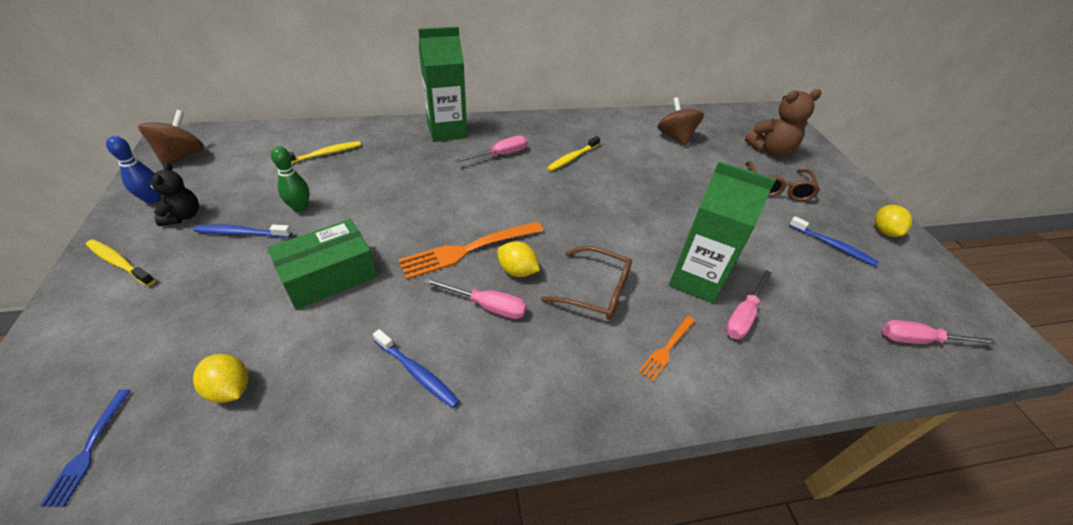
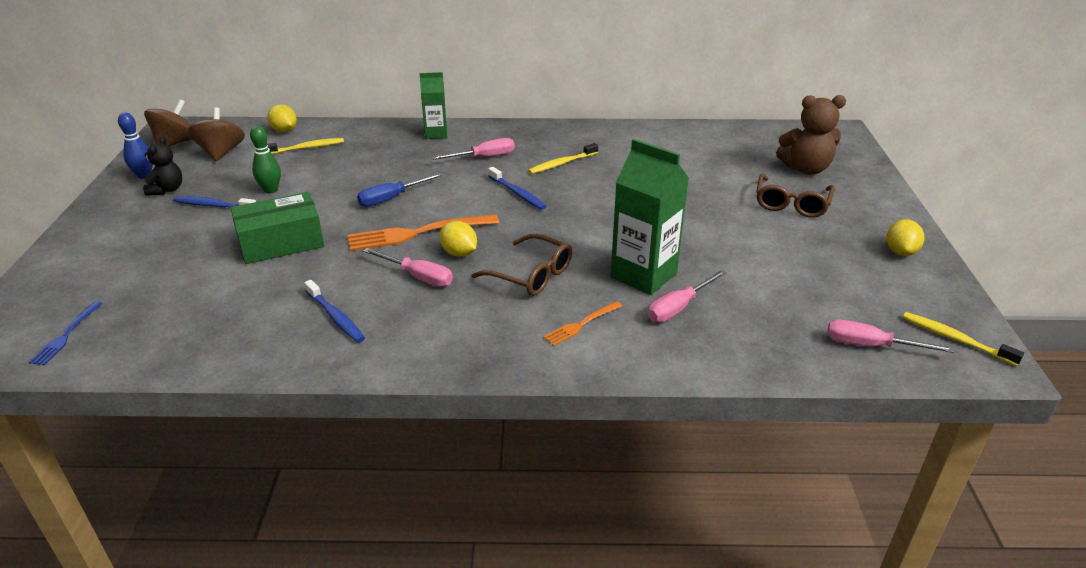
camera: 15 degrees right, 10 degrees down
(119, 263) = (108, 219): yellow toothbrush -> yellow toothbrush (955, 339)
(230, 389) = (178, 311): yellow lemon -> yellow lemon (284, 131)
(428, 209) = (391, 198): none -> blue screwdriver
(447, 131) = (436, 134): green carton -> green carton, size x0.59
(675, 137) = (693, 150): brown spinning top -> brown spinning top (221, 153)
(833, 246) = (824, 259): blue toothbrush -> blue toothbrush (517, 193)

